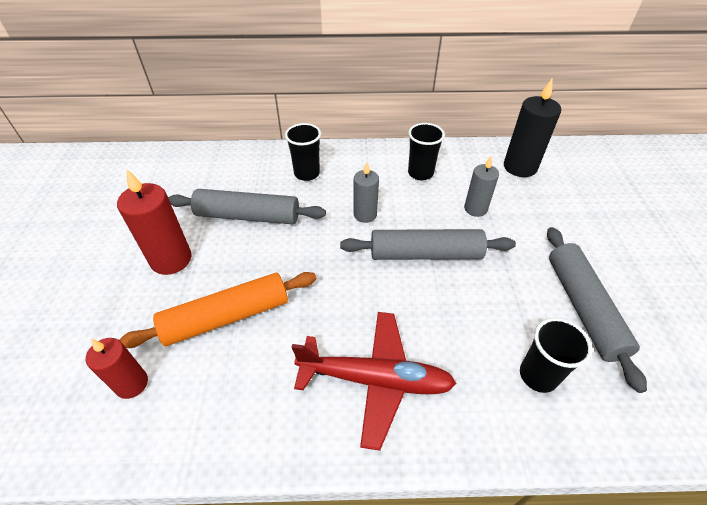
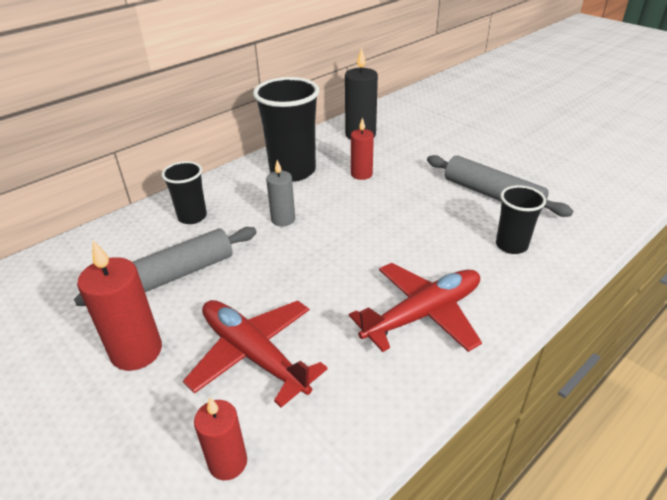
camera: 40 degrees left, 10 degrees down
(226, 316) = (254, 355): orange rolling pin -> red plane
(420, 173) = (292, 171): black cup -> black cup, size x1.79
(425, 254) = (361, 219): grey rolling pin -> none
(475, 209) = (361, 174): grey candle -> red candle

